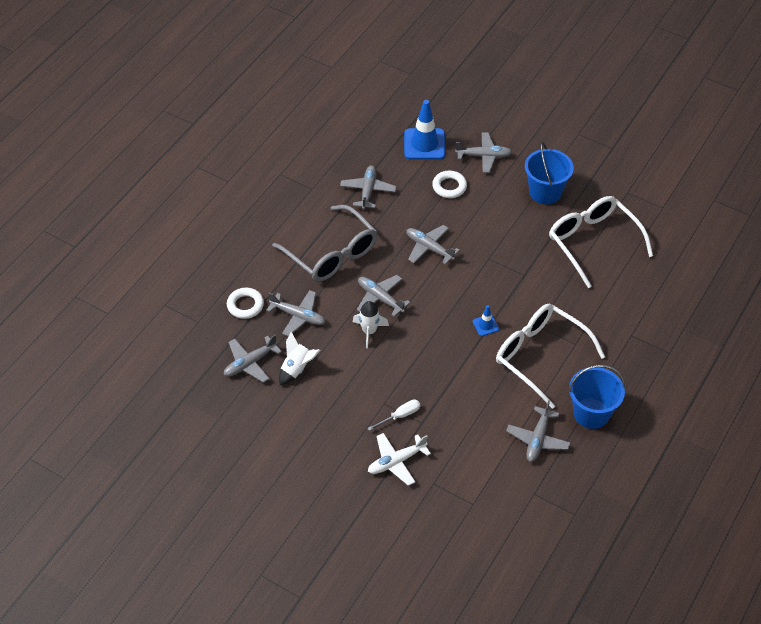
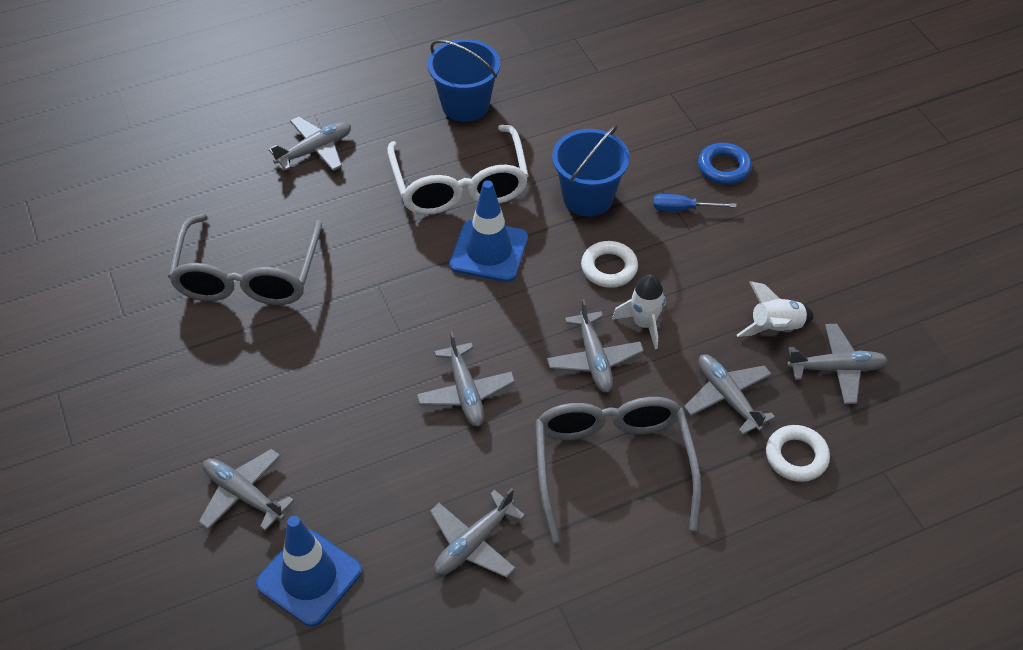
camera: 145 degrees left, 0 degrees up
(396, 461) = (723, 167): white plane -> blue ring
(400, 416) = (683, 209): white screwdriver -> blue screwdriver
(449, 187) = (346, 473): white ring -> white ring (609, 268)
(485, 325) = (489, 251): blue traffic cone -> blue traffic cone, size x2.08
(537, 439) = (547, 111): grey plane -> grey plane (315, 150)
(545, 192) = (225, 381): blue bucket -> blue bucket (587, 197)
(593, 243) = (248, 275): white glasses -> grey glasses

